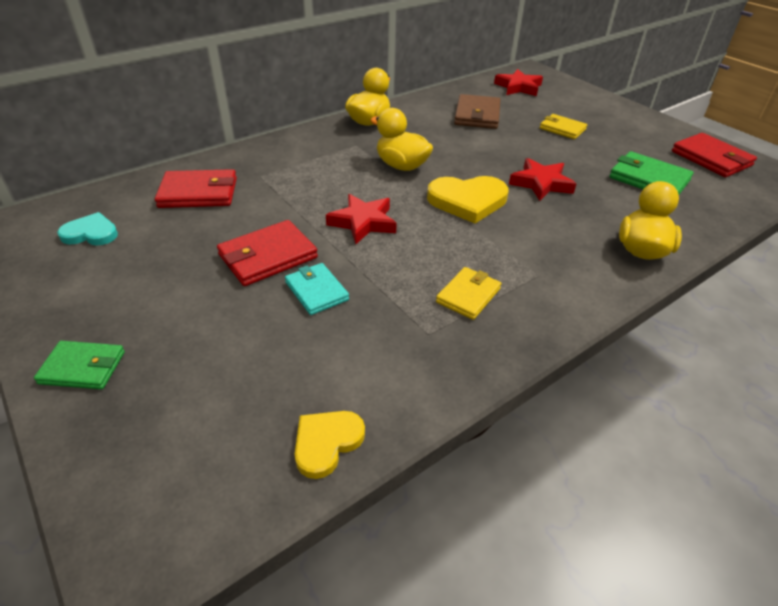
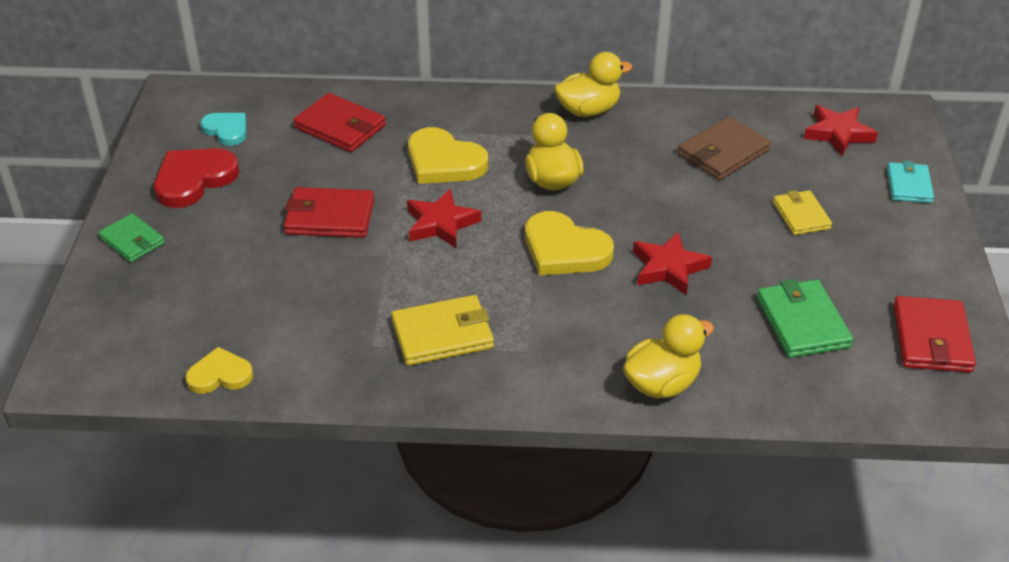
camera: 40 degrees right, 0 degrees up
(98, 284) = (194, 179): none -> red heart
(312, 184) = (444, 162): none -> yellow heart
(316, 291) = (332, 266): turquoise wallet -> turquoise wallet (909, 185)
(468, 295) = (442, 334): yellow wallet -> yellow wallet, size x1.51

